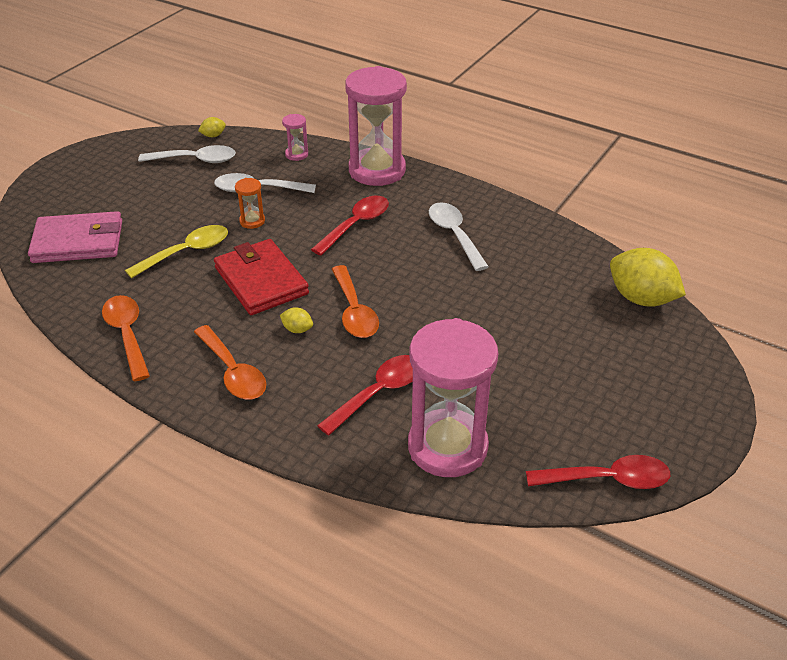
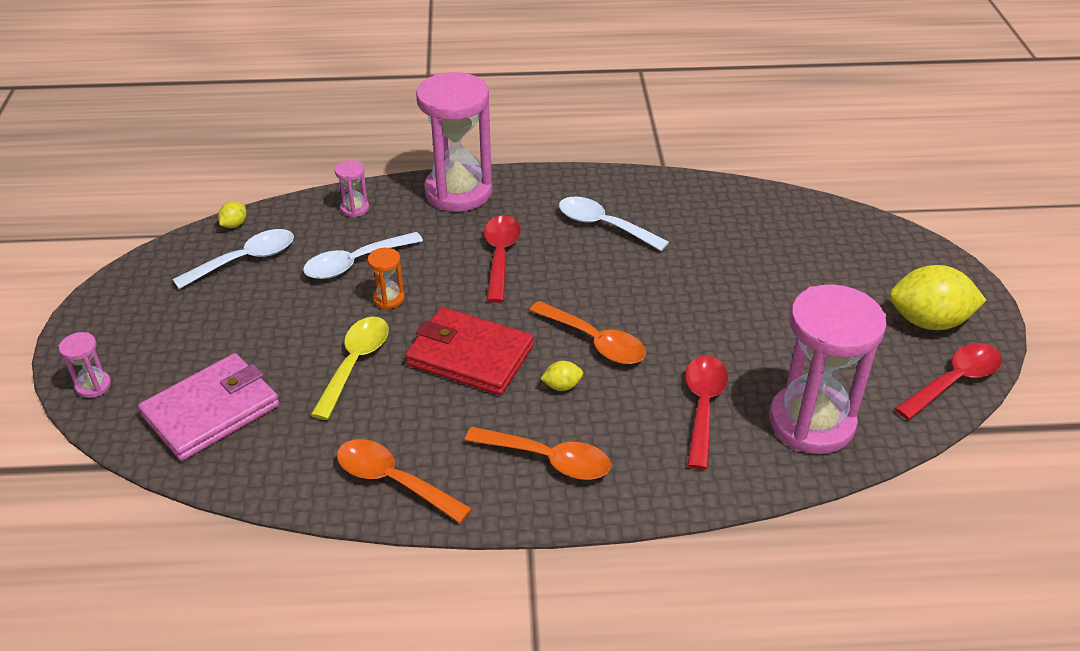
camera: 35 degrees left, 0 degrees up
(36, 198) = (93, 386): none -> pink hourglass
(641, 298) = (817, 214): yellow lemon -> yellow lemon (928, 321)

